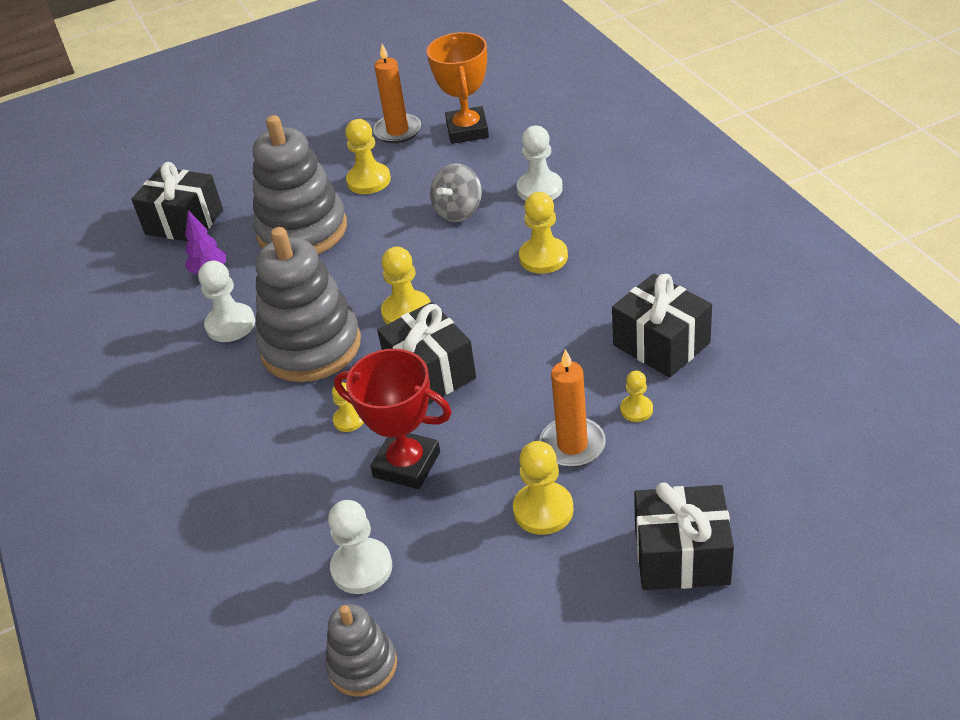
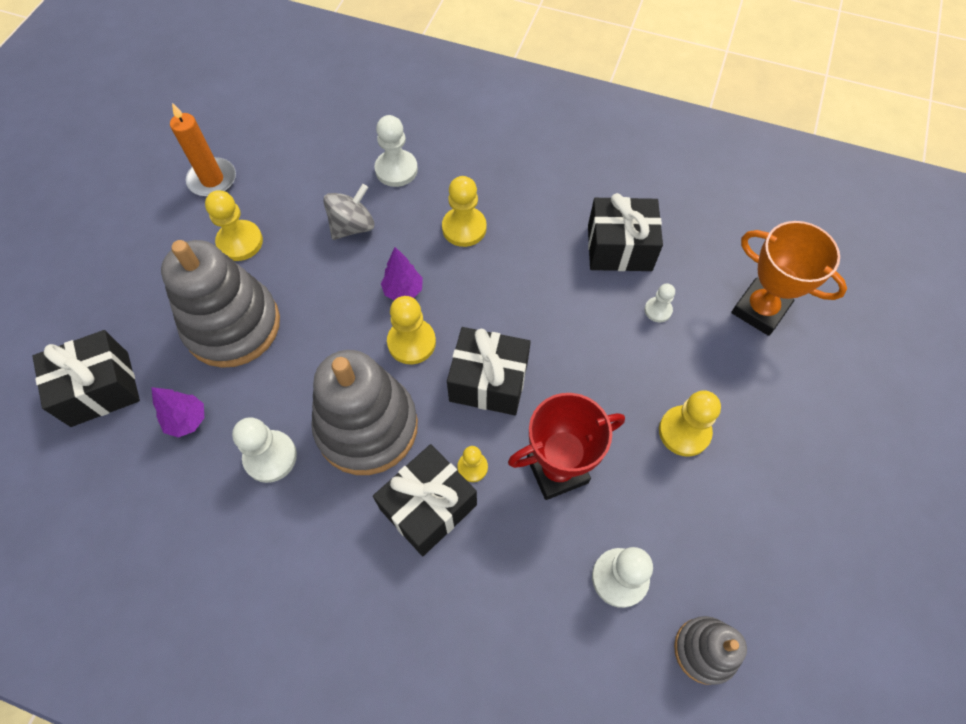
camera: 50 degrees left, 20 degrees up
(443, 274) = (403, 291): none -> purple tree
(458, 211) = (352, 226): grey spinning top -> grey spinning top turned 120 degrees counterclockwise
(467, 130) = (276, 147): orange trophy -> orange trophy (759, 310)
(572, 445) = (648, 367): orange candle -> none
(636, 409) = (658, 310): yellow pawn -> white pawn
(681, 556) = (795, 398): black gift -> black gift (428, 507)

